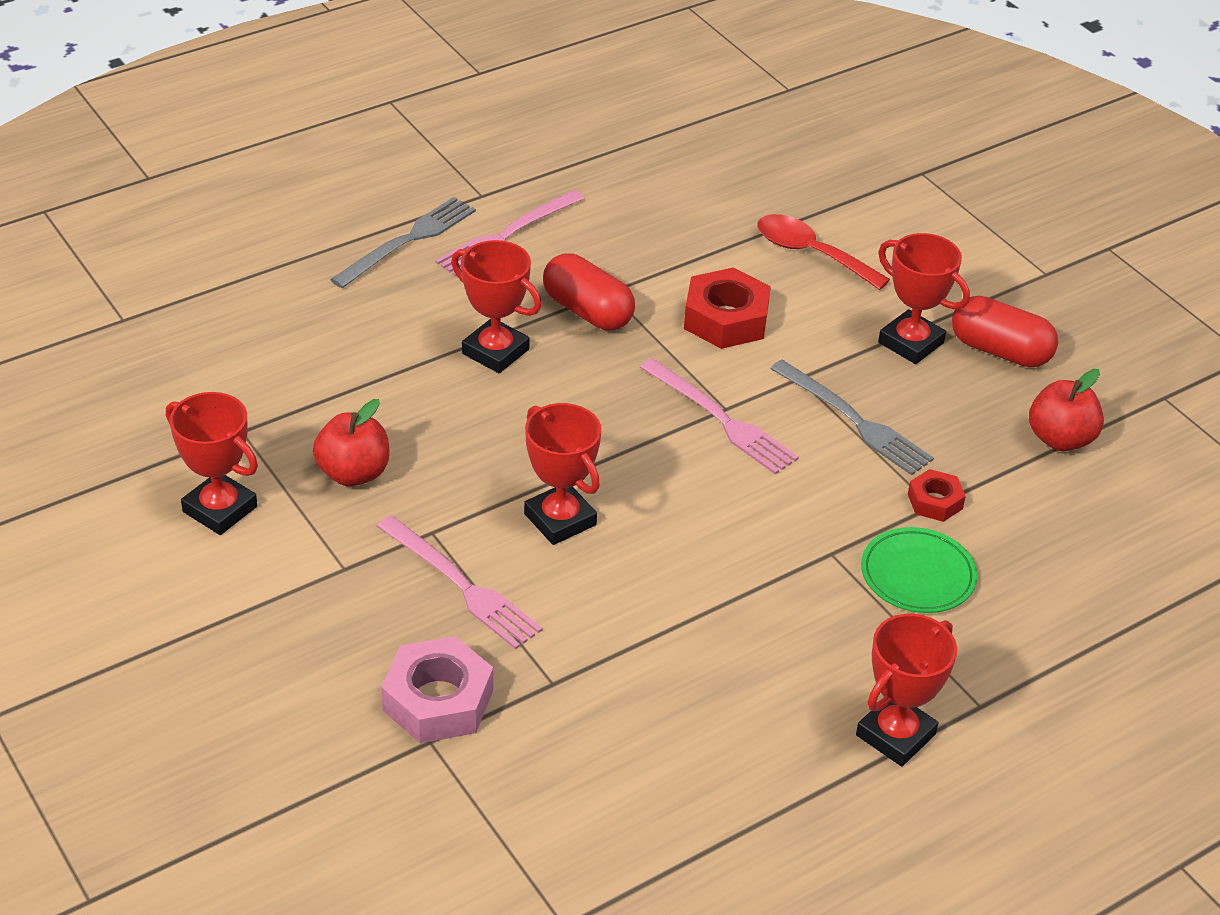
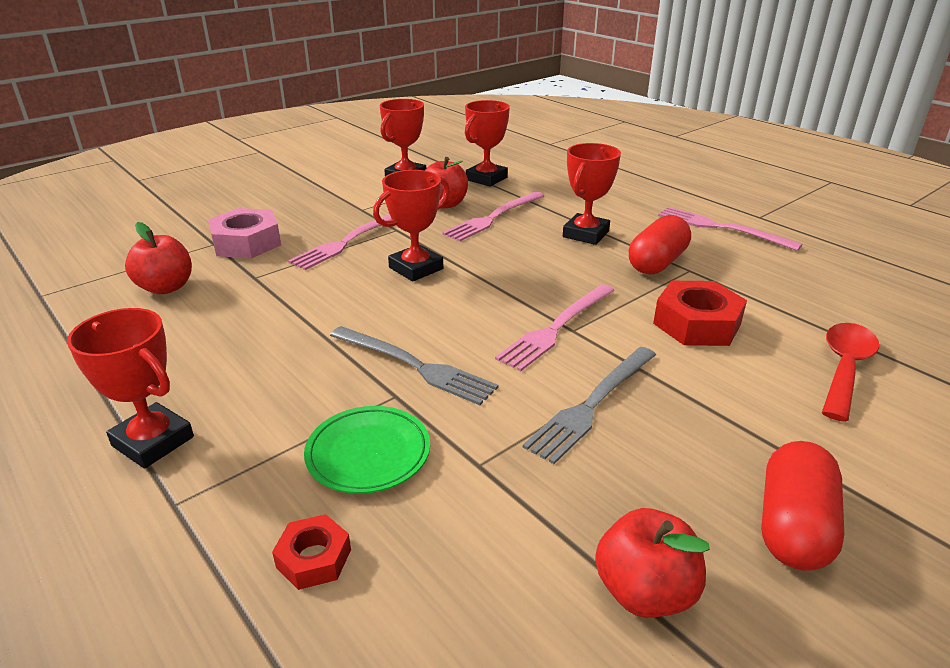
camera: 85 degrees right, 10 degrees down
(408, 241) = (683, 199): grey fork -> grey fork (415, 366)
(418, 428) = (493, 217): none -> pink fork
(566, 777) = (166, 287): none -> red apple
(911, 343) = (749, 443): red trophy -> red trophy (486, 179)
(935, 501) = (485, 466): red nut -> red nut (314, 558)

